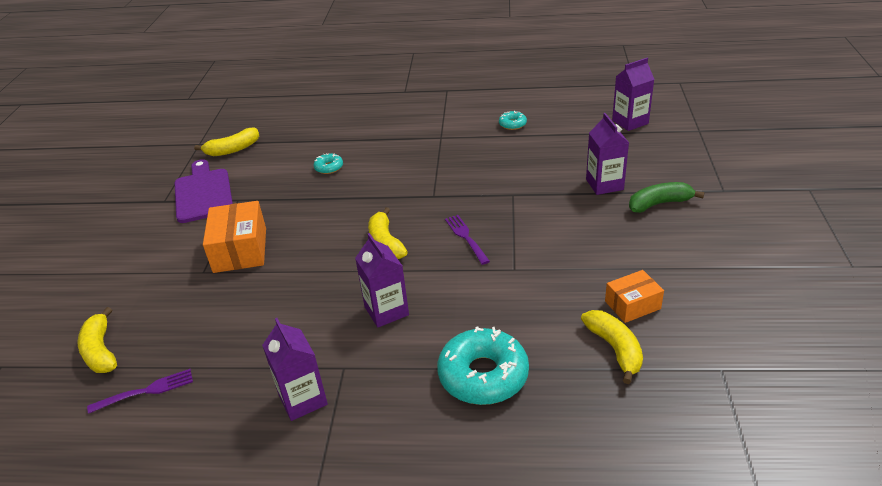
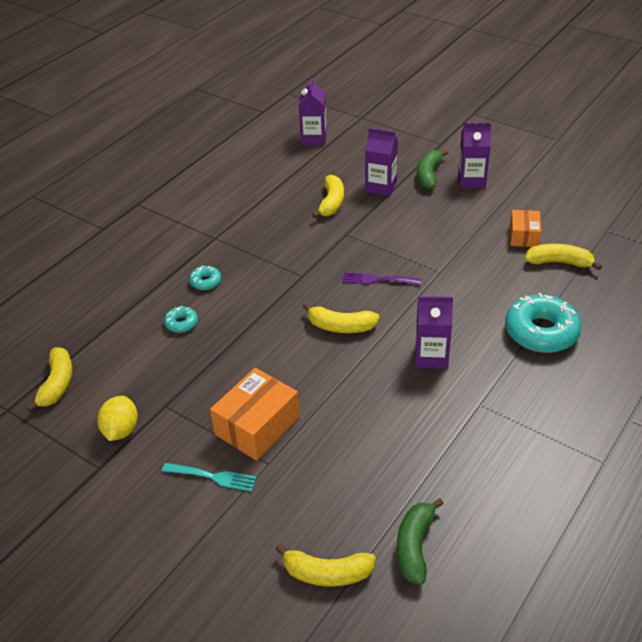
camera: 60 degrees left, 5 degrees up
(145, 391) = (414, 546): purple fork -> green banana
(177, 252) = (212, 477): none -> turquoise fork
(203, 193) = (121, 430): purple cutting board -> yellow lemon
(240, 250) = (257, 426): orange box -> orange box turned 75 degrees counterclockwise
(303, 399) = (499, 439): purple carton -> purple carton (471, 180)
(512, 124) = (244, 192): turquoise donut -> turquoise donut (205, 282)
(548, 169) = (332, 203): none -> yellow banana

